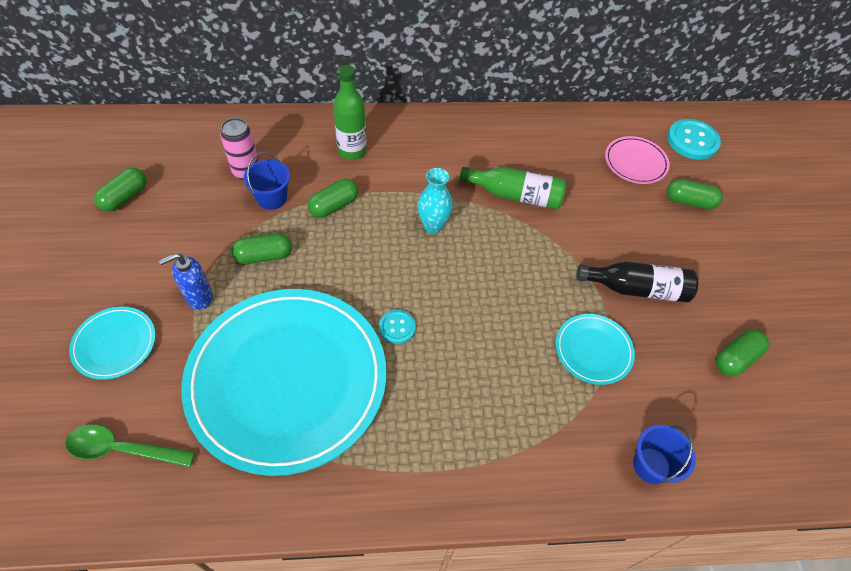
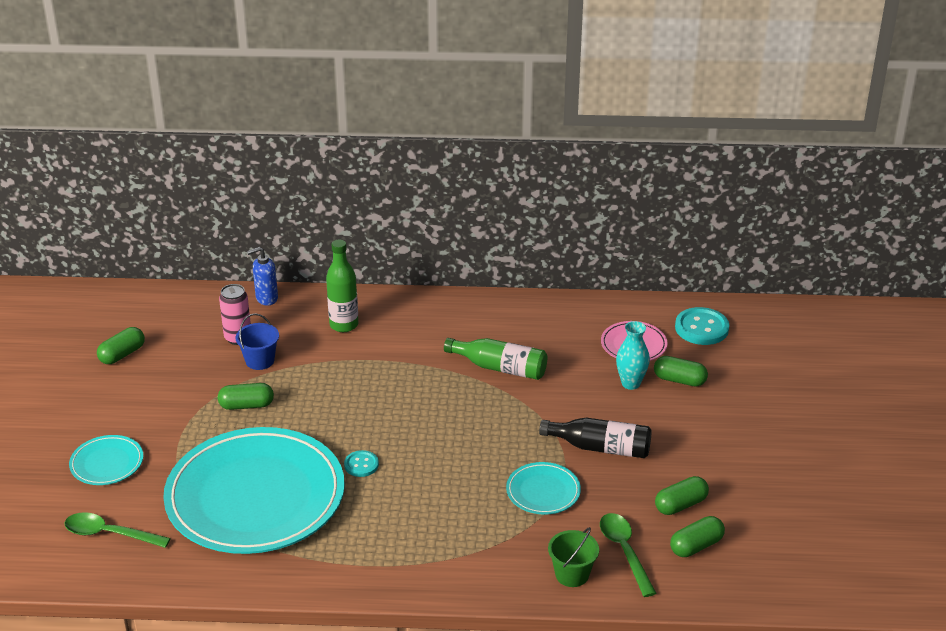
camera: 10 degrees right, 20 degrees down
(199, 297) = (183, 433): blue soap dispenser -> blue soap dispenser (266, 298)
(334, 206) = (318, 369): green capsule -> green capsule (696, 546)
(433, 226) = (412, 389): turquoise vase -> turquoise vase (630, 383)
(651, 465) = (572, 574): blue bucket -> green bucket
(697, 427) = (624, 551): none -> green spoon

